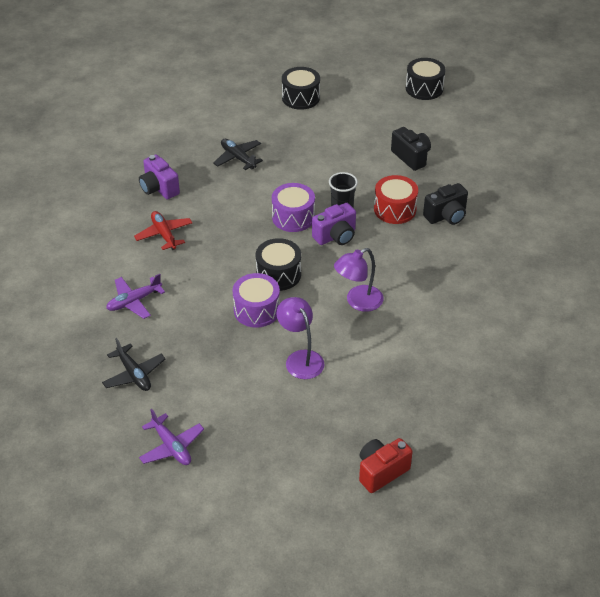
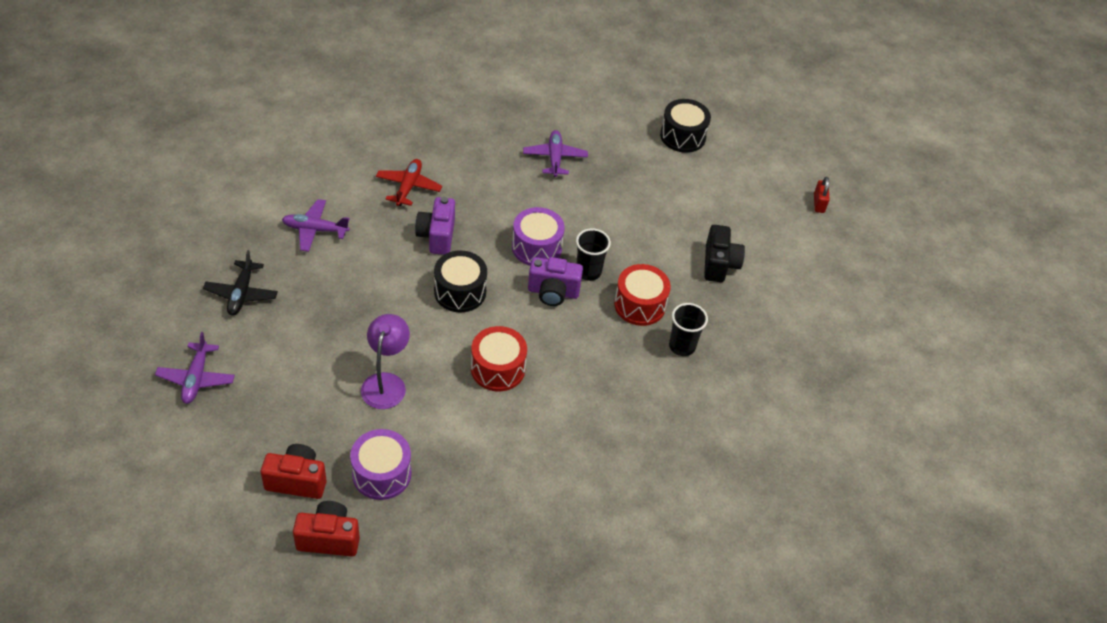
camera: 35 degrees right, 5 degrees up
(159, 188) = (453, 141): purple camera -> purple camera (437, 236)
(238, 158) = (555, 158): black plane -> purple plane
(256, 310) = (402, 311): purple drum -> purple drum (381, 474)
(318, 455) = (297, 480): none -> red camera
(358, 302) = (498, 368): purple lamp -> red drum
(424, 88) = (819, 203): black drum -> red padlock
(446, 216) = (682, 346): black camera -> black cup

